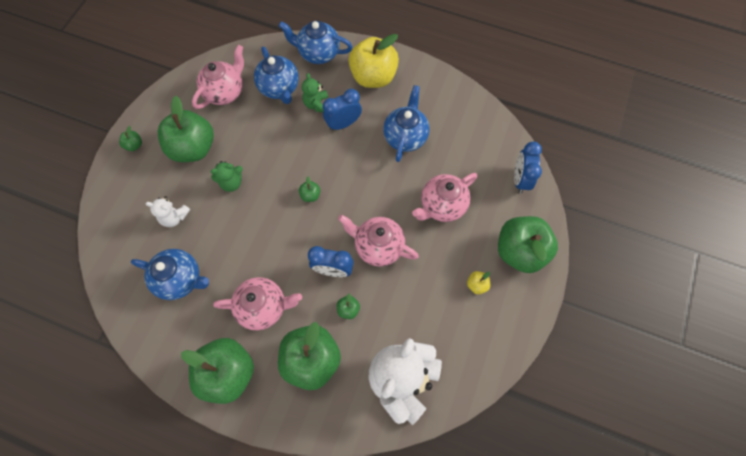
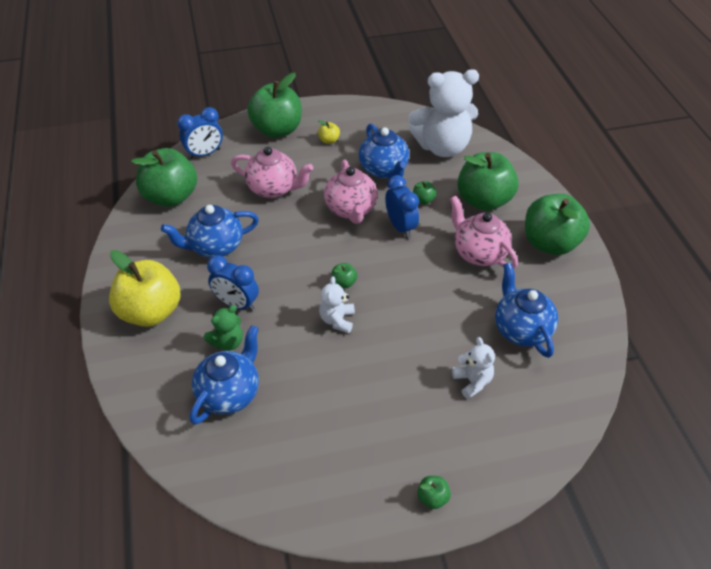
camera: 125 degrees left, 20 degrees down
(194, 148) = (381, 426): green apple -> green apple (171, 197)
(225, 92) = (277, 450): pink teapot -> none
(232, 183) = (389, 357): green teddy bear -> none
(283, 172) = (337, 320): none -> white teddy bear
(318, 53) = (147, 386): blue teapot -> blue teapot (384, 170)

